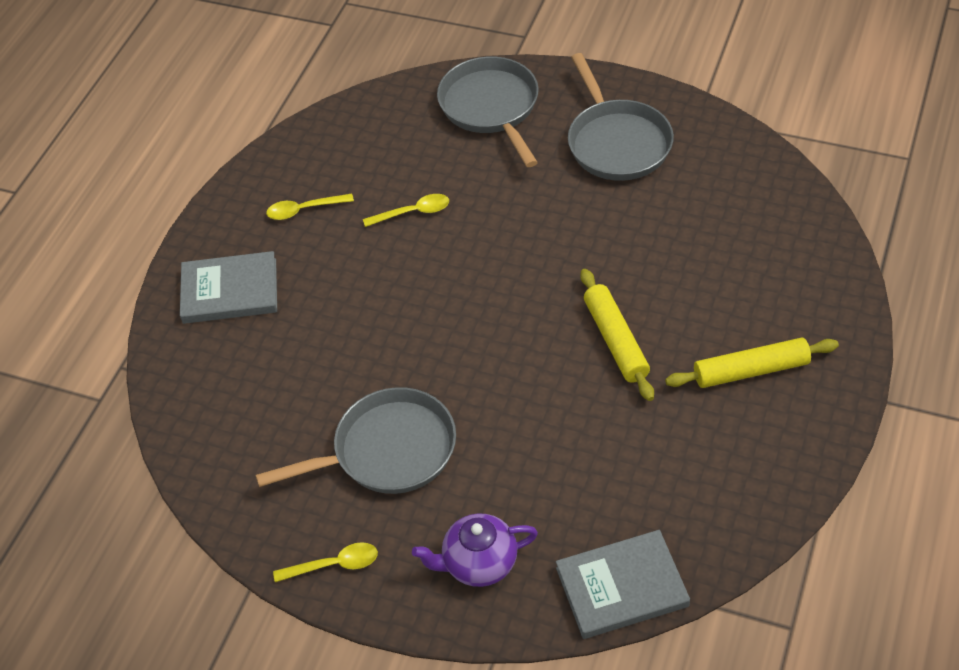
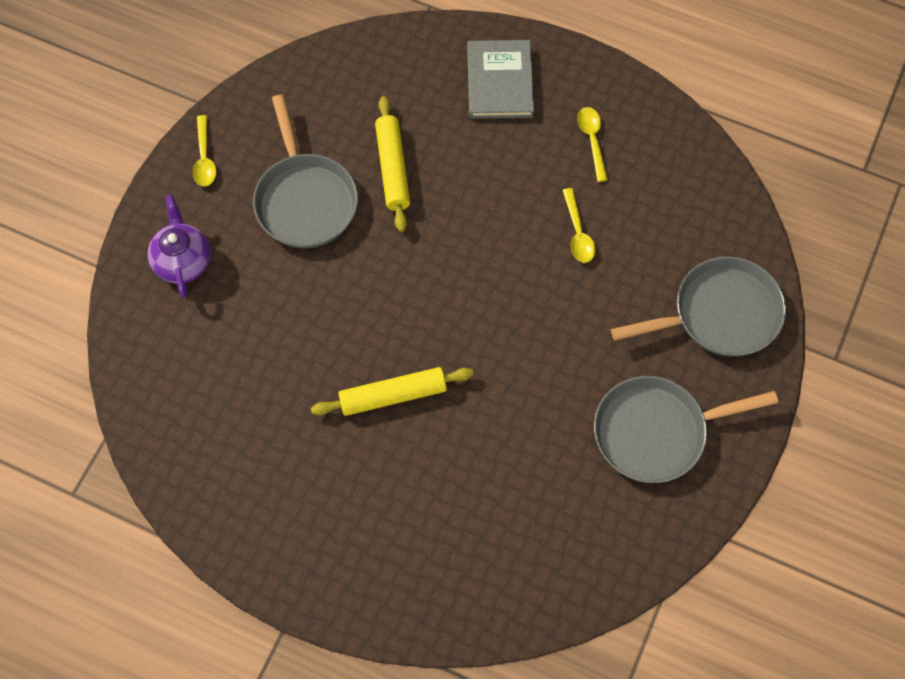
camera: 90 degrees right, 15 degrees up
(622, 587) = (137, 366): grey book -> none
(751, 370) = (337, 511): yellow rolling pin -> yellow rolling pin (393, 168)

